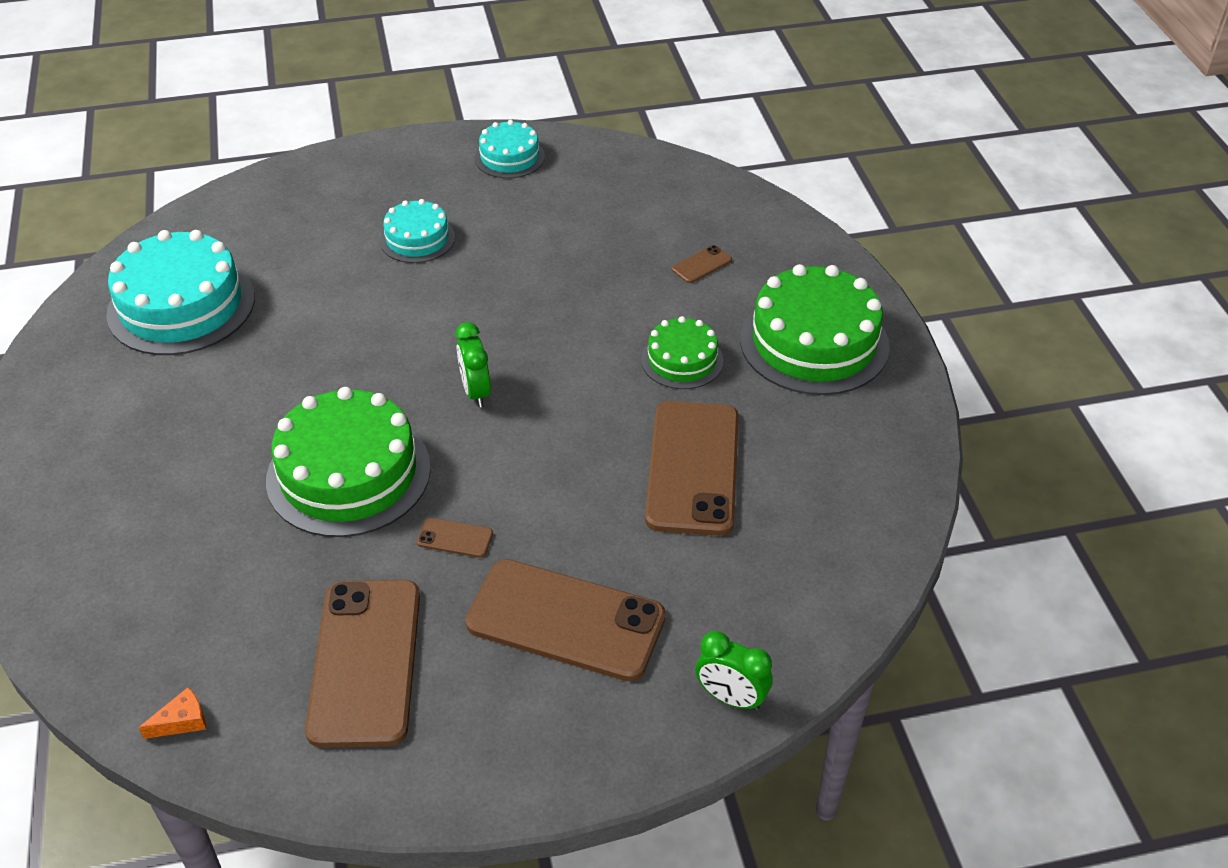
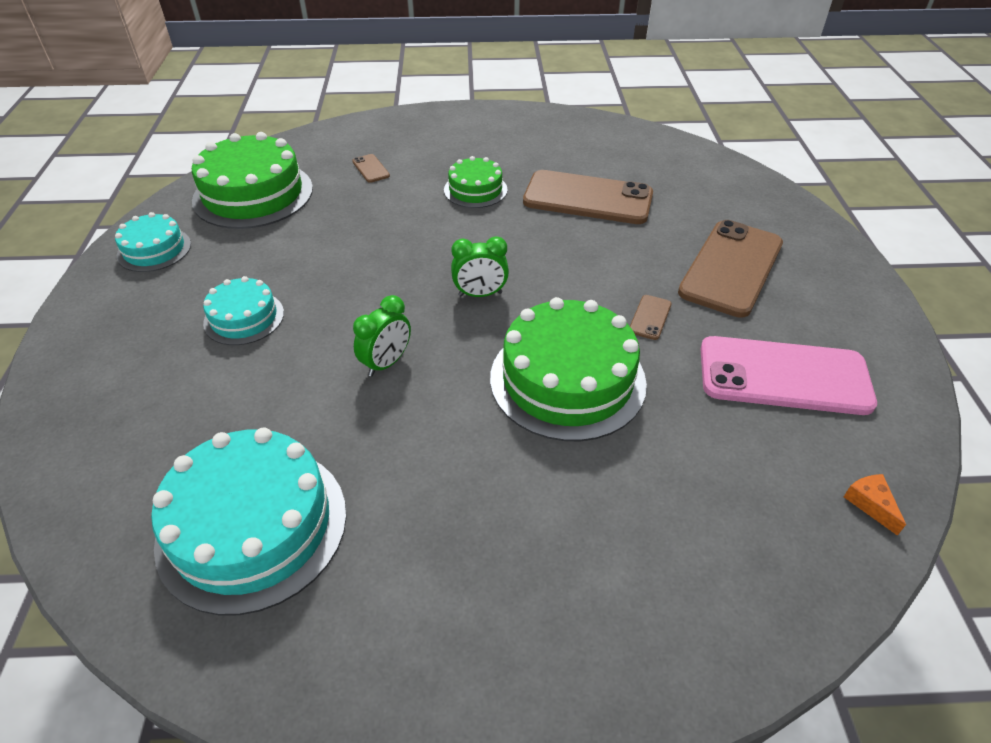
camera: 80 degrees left, 0 degrees up
(365, 662) = (784, 376): brown phone -> pink phone
(731, 698) = (787, 208): green clock -> green clock (386, 363)
(814, 342) = (475, 137): green cake -> green cake (253, 194)

